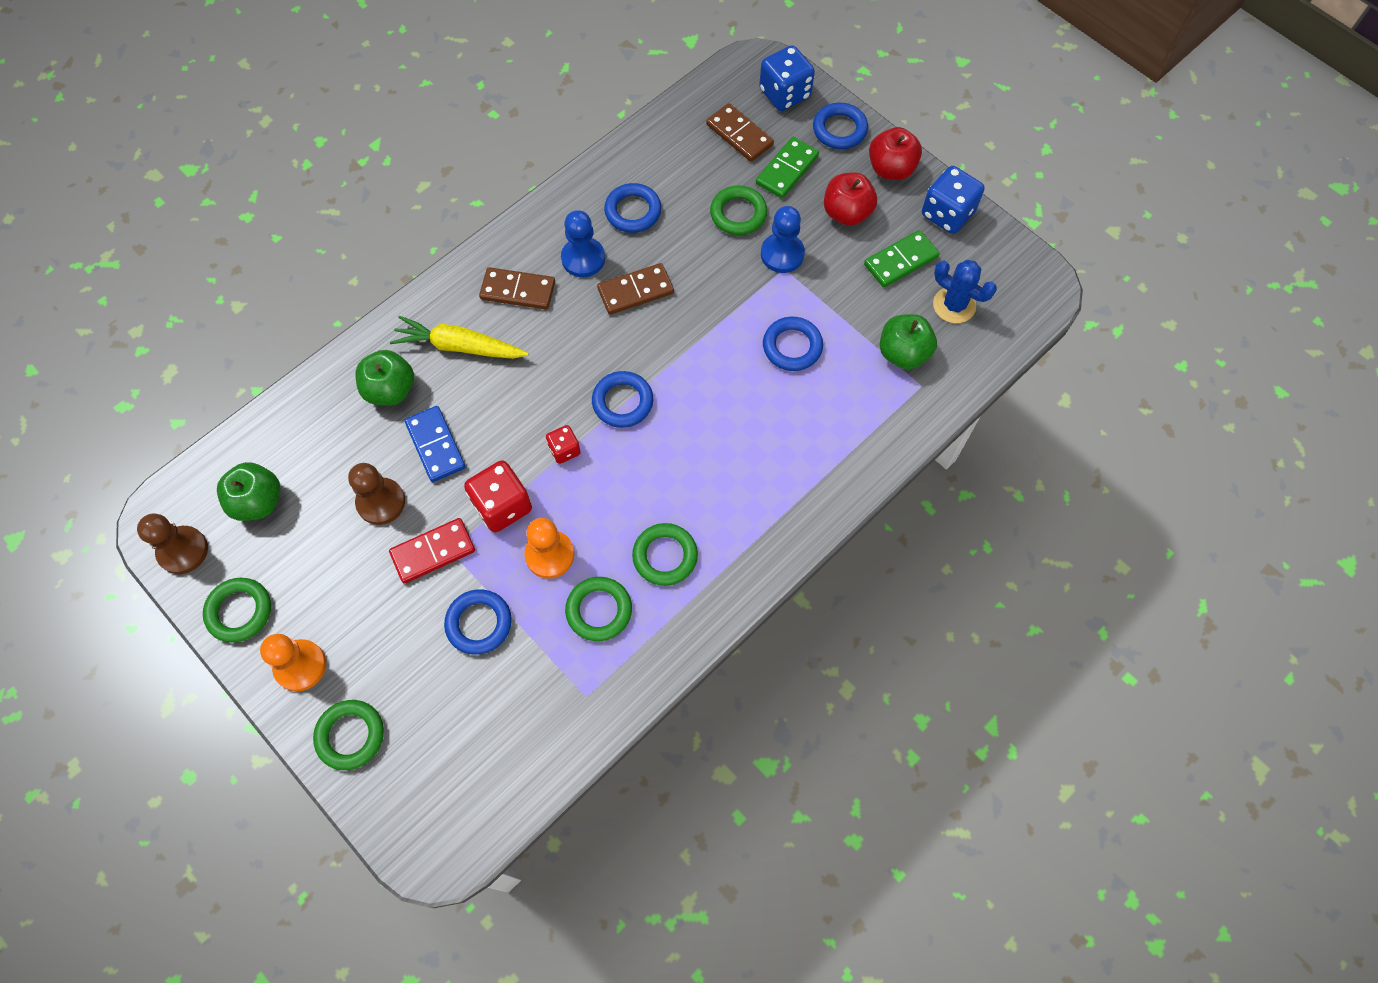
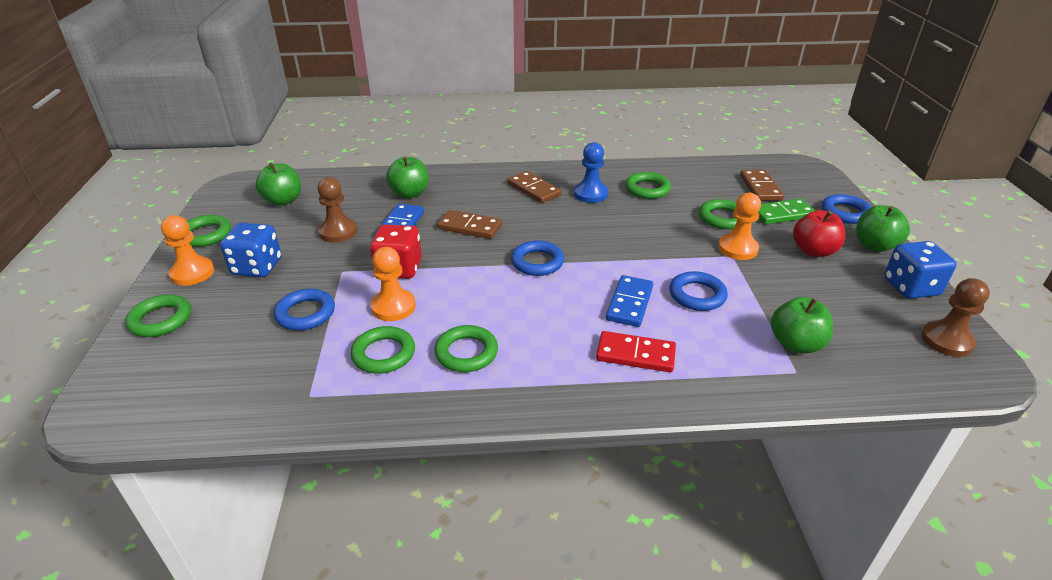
camera: 40 degrees right, 30 degrees down
(183, 551) = (223, 200): brown pawn -> brown pawn (946, 340)
(433, 551) = (332, 266): red domino -> red domino (635, 354)
(460, 346) = (470, 195): yellow carrot -> none
(564, 450) = (471, 264): red dice -> none
(633, 211) = (647, 189): blue ring -> green ring
(635, 291) = (608, 220): brown domino -> brown domino (470, 227)
(746, 398) = (630, 303): none -> blue domino
(782, 254) = (737, 248): blue pawn -> orange pawn
(784, 94) = (814, 184): blue dice -> blue dice (257, 267)
(891, 169) = (875, 245): red apple -> green apple
(901, 261) = (841, 293): green domino -> none
(954, 305) = (874, 339): blue cactus -> none

